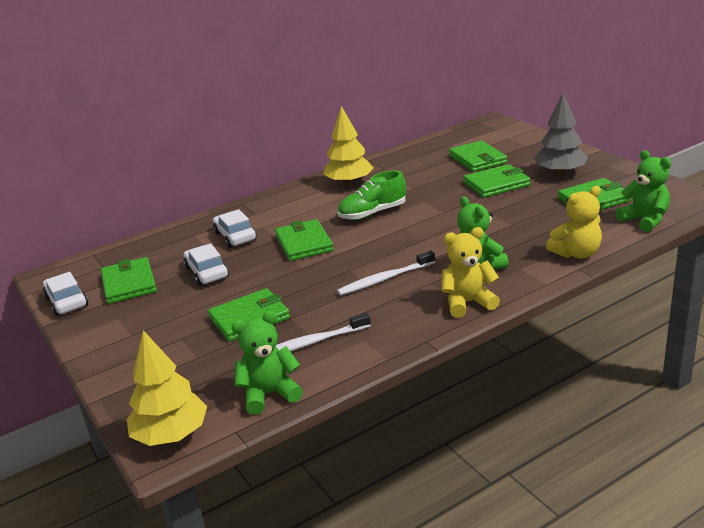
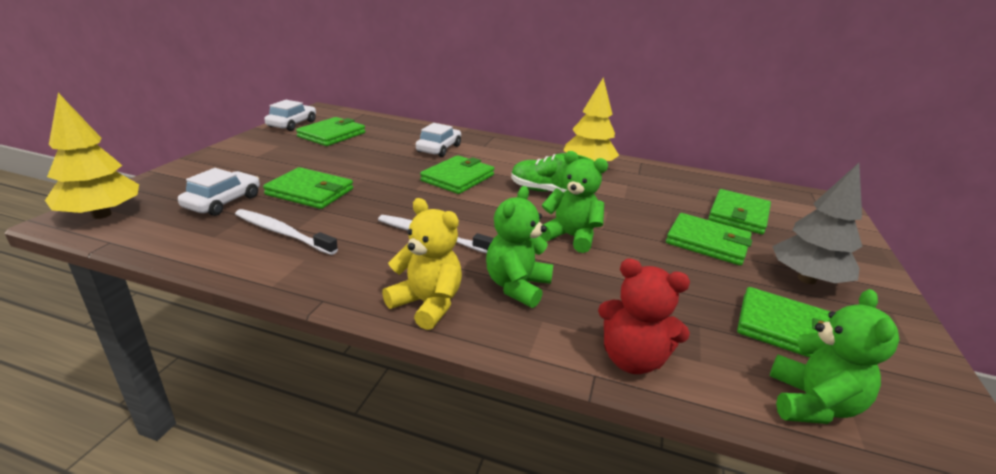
camera: 45 degrees right, 0 degrees up
(207, 272) = (371, 155): white car -> white car (223, 202)
(269, 394) = (179, 239): green teddy bear -> green teddy bear (570, 237)
(576, 253) = (632, 359): yellow teddy bear -> red teddy bear

